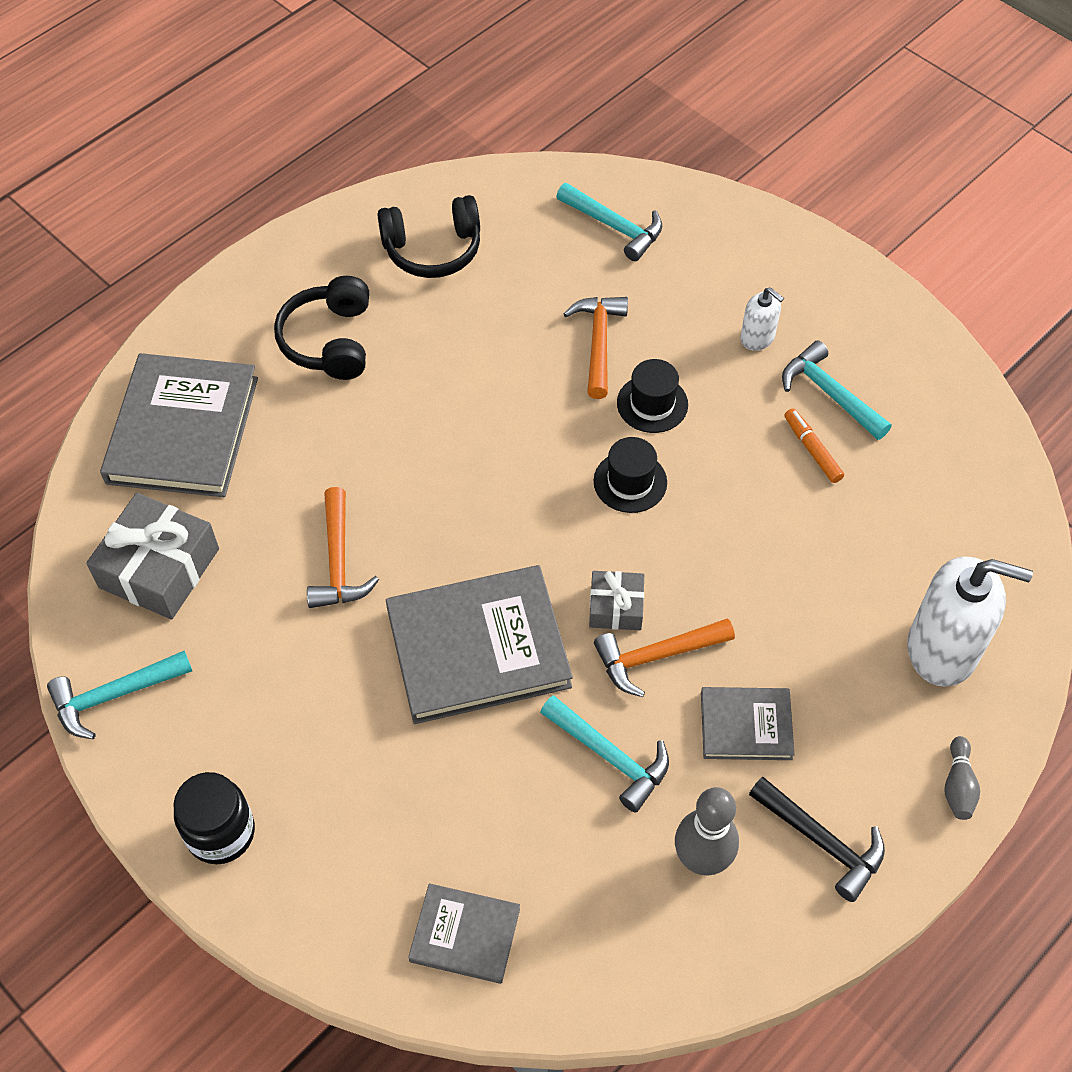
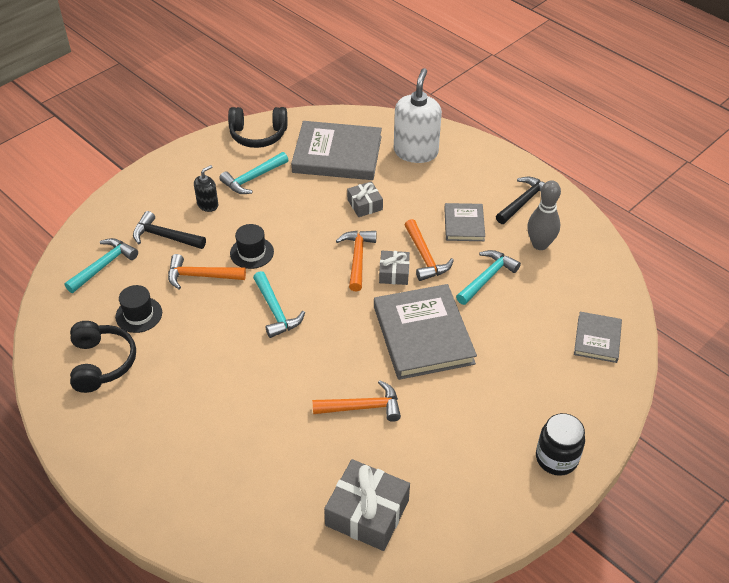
camera: 90 degrees left, 10 degrees down
(114, 696) = (468, 530): turquoise hammer -> turquoise hammer (275, 311)
(183, 430) = (247, 509): grey book -> grey book (337, 154)
(329, 341) = (176, 421): black headphones -> black headphones (258, 135)
(630, 482) = (308, 264): black hat -> black hat (139, 315)
(648, 552) = (357, 258): none -> orange hammer
(680, 290) = (164, 236): none -> black hammer
(757, 337) = (208, 205): white soap dispenser -> black soap dispenser
(782, 562) = (365, 204): none -> grey gift
(812, 450) = (291, 188): orange marker -> none
(958, 786) = (489, 154): grey bowling pin -> none

